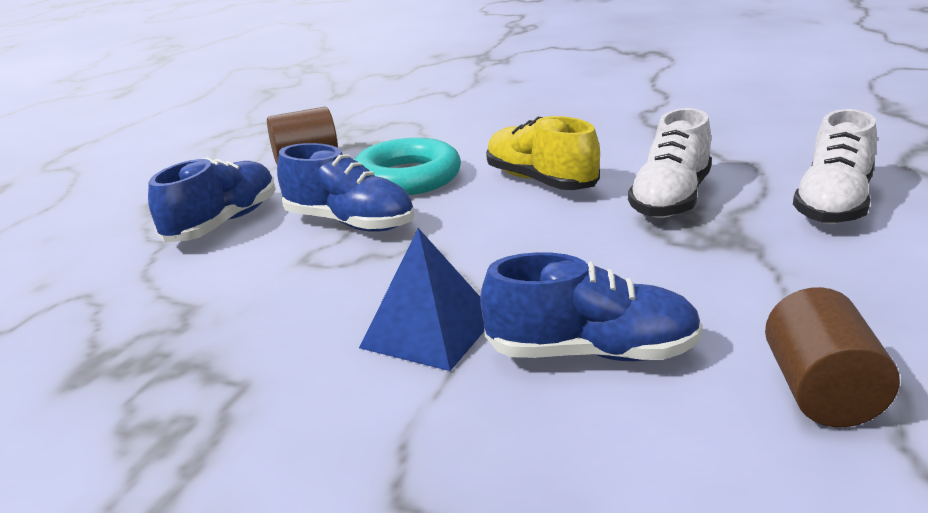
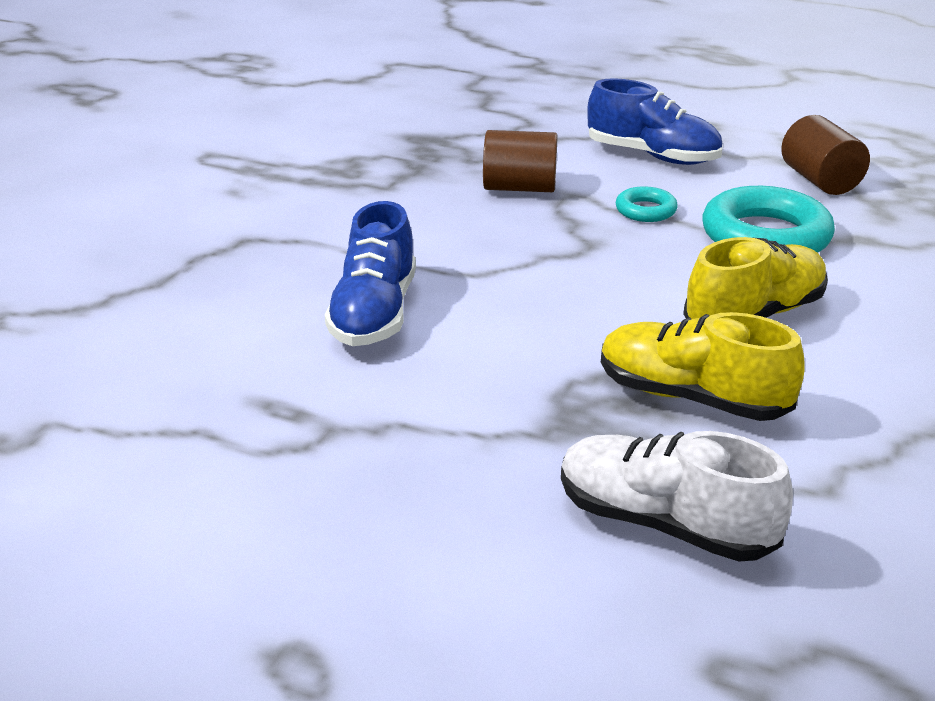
camera: 90 degrees right, 5 degrees up
(350, 223) = (645, 210): blue shoe -> turquoise ring
(429, 331) = (431, 248): blue pyramid -> none
(671, 199) = (691, 398): white shoe -> yellow shoe
(821, 392) = (275, 410): brown cylinder -> brown cylinder (519, 188)

